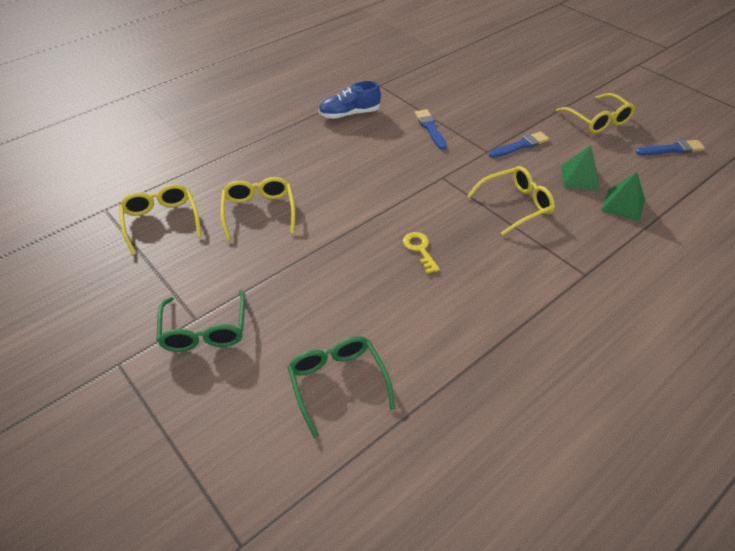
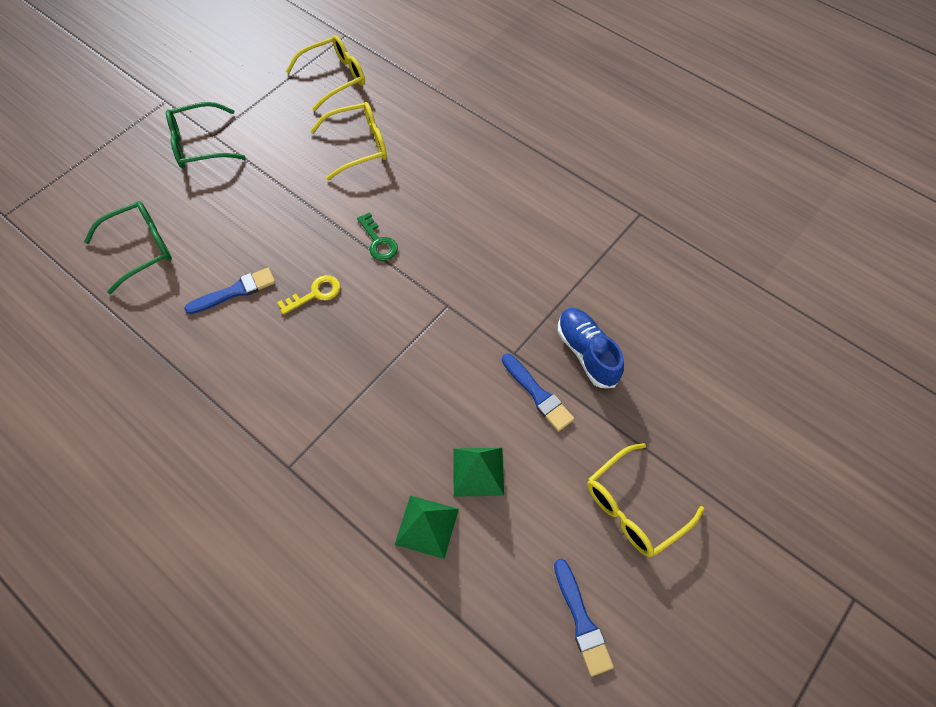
camera: 80 degrees right, 15 degrees up
(349, 114) = (559, 192): blue shoe -> blue shoe (587, 353)
(373, 208) = (378, 242): none -> green key
(430, 128) = (551, 283): blue brush -> blue brush (235, 291)
(515, 205) = (406, 389): yellow glasses -> none

